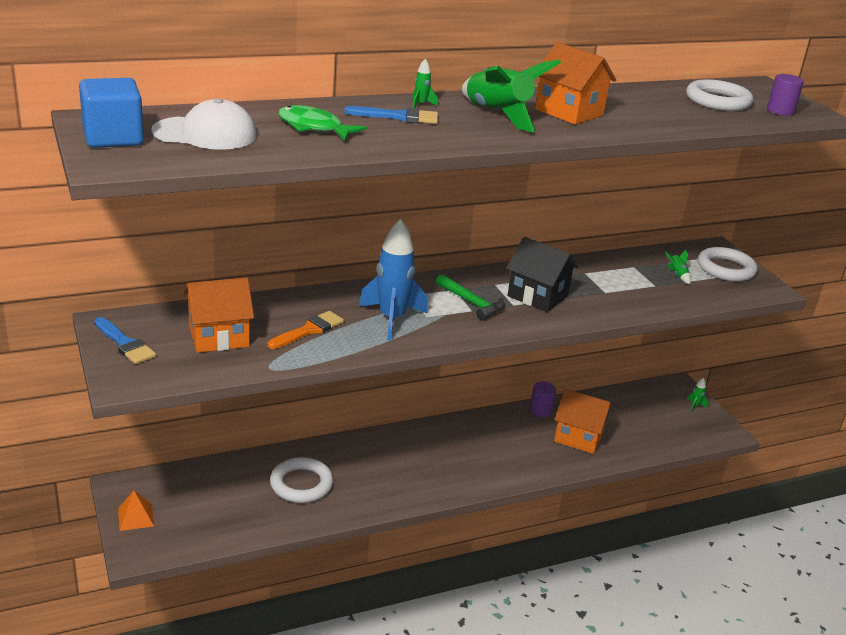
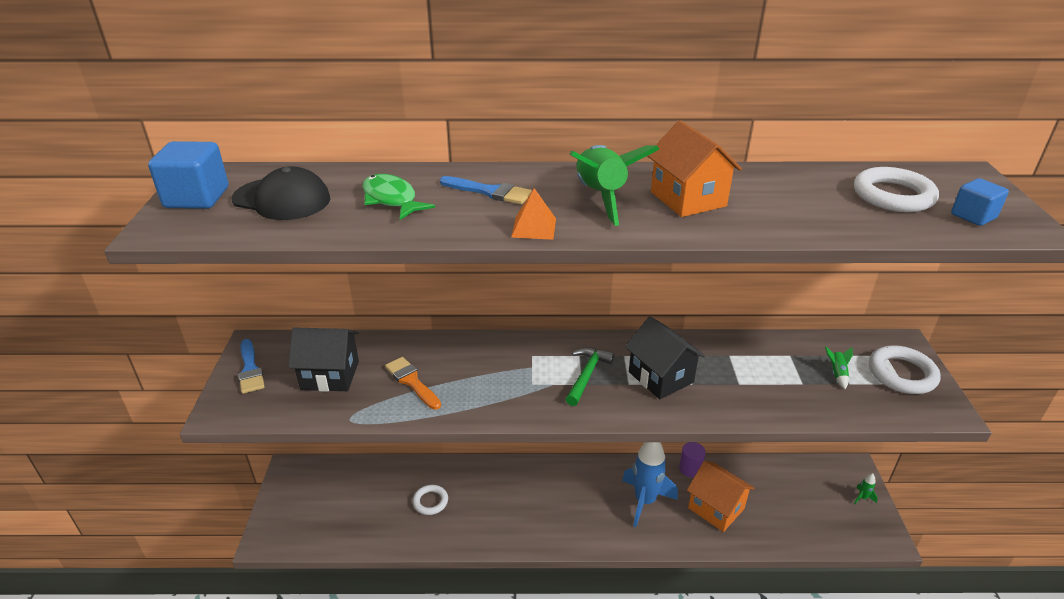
camera: 25 degrees right, 5 degrees up
(136, 517) = (284, 503): orange pyramid -> orange pyramid (534, 227)
(205, 134) = (282, 199): white cap -> black cap
(218, 337) = (330, 375): orange house -> black house
(301, 484) = (430, 501): white ring -> white ring, size x0.62
(309, 330) = (412, 381): orange brush -> orange brush turned 105 degrees counterclockwise
(391, 319) = (496, 381): blue rocket -> blue rocket (645, 501)
(421, 105) = (528, 178): green rocket -> none
(472, 303) = (587, 375): green hammer -> green hammer turned 135 degrees counterclockwise
(780, 111) = (973, 216): purple cylinder -> blue cube

